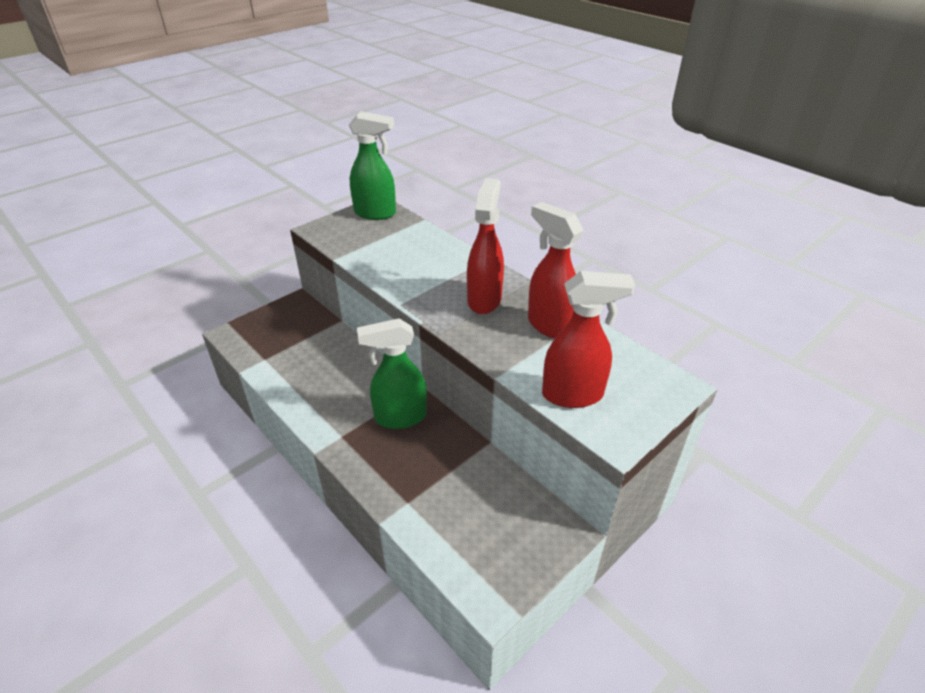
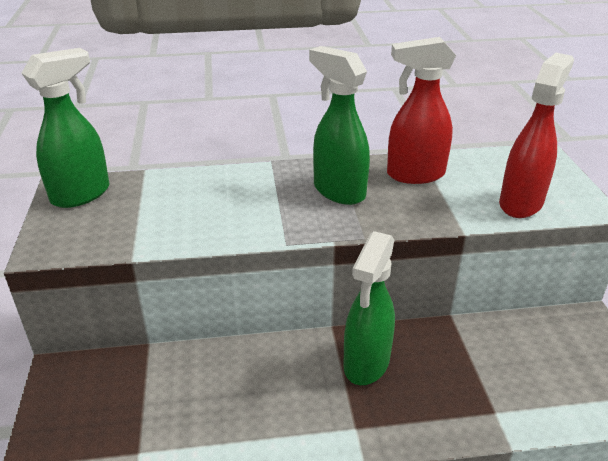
camera: 55 degrees left, 5 degrees down
(484, 300) = (338, 191): red spray bottle -> green spray bottle

